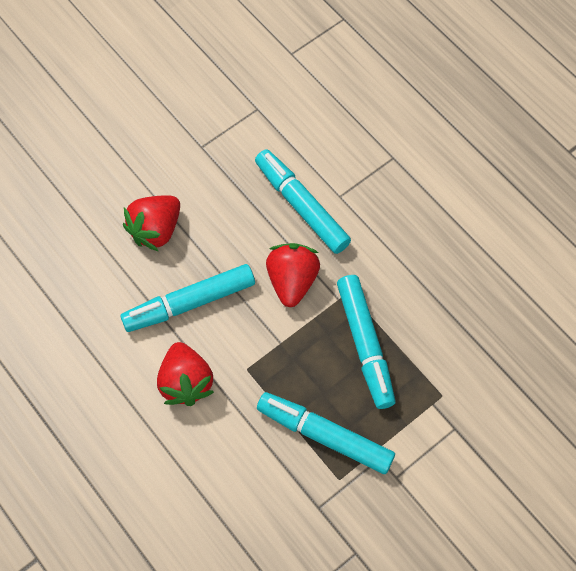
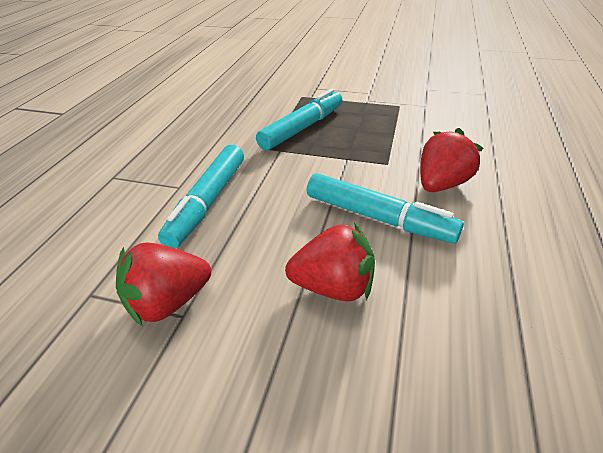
camera: 125 degrees left, 25 degrees down
(292, 281) = (289, 175): red strawberry -> red strawberry (168, 302)
(325, 436) = (383, 118): turquoise marker -> none

